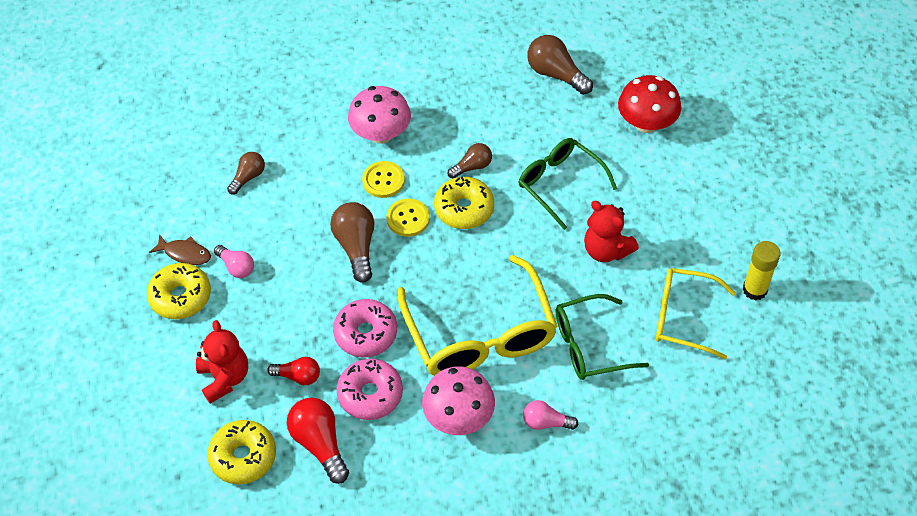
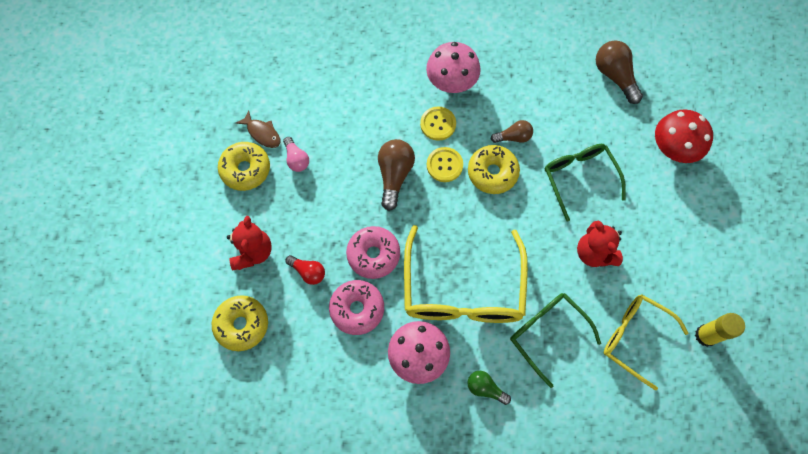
camera: 20 degrees right, 15 degrees up
(248, 177) = (334, 84): brown light bulb -> none
(320, 444) = (303, 337): red light bulb -> none
(546, 422) = (485, 388): pink light bulb -> green light bulb
(589, 345) = (547, 333): green glasses -> green glasses turned 45 degrees clockwise

